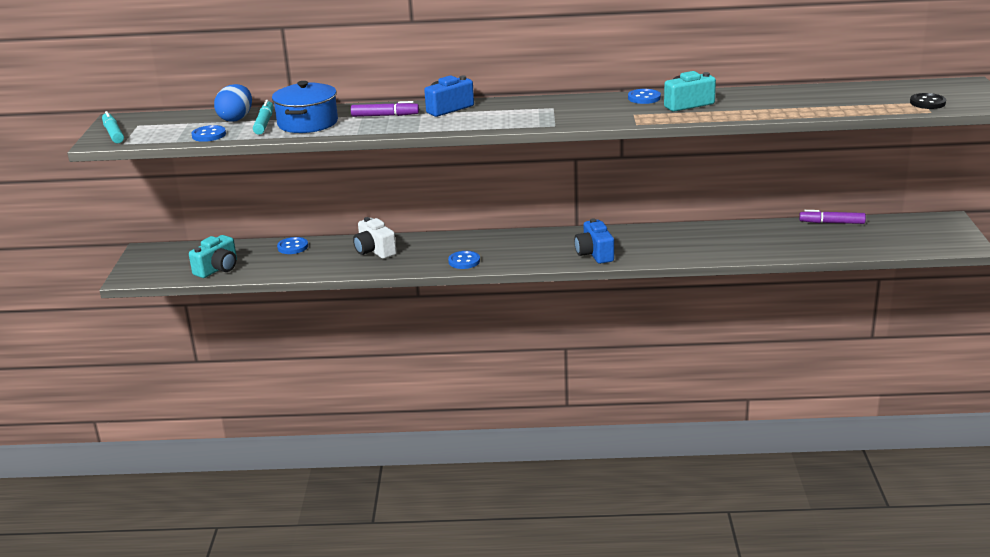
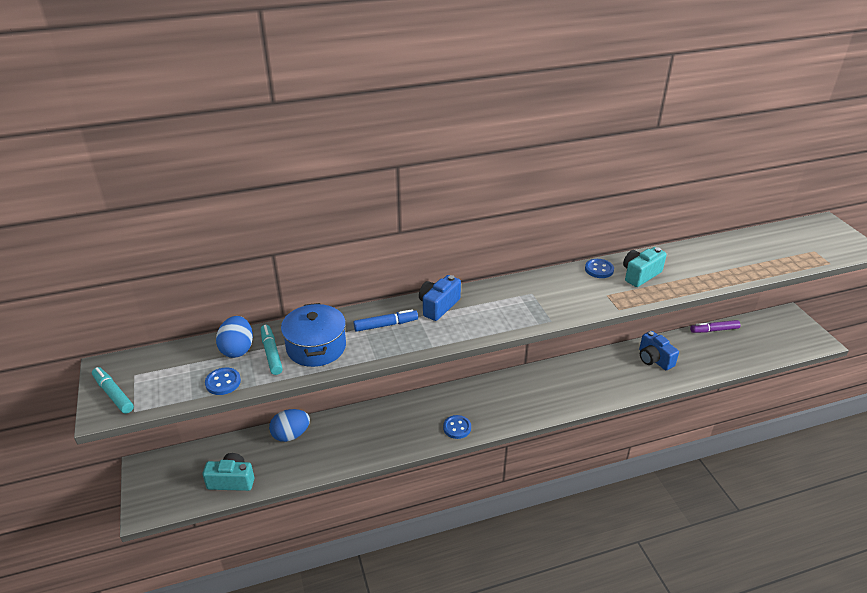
camera: 20 degrees left, 10 degrees up
(218, 269) = (232, 480): turquoise camera -> turquoise camera turned 105 degrees counterclockwise
(293, 247) = (291, 435): blue button -> blue egg
(374, 251) = (370, 427): white camera -> none
(384, 115) = (385, 325): purple marker -> blue marker
(594, 254) = (560, 398): blue camera -> blue camera (654, 359)
(927, 103) = (818, 251): black button -> none

